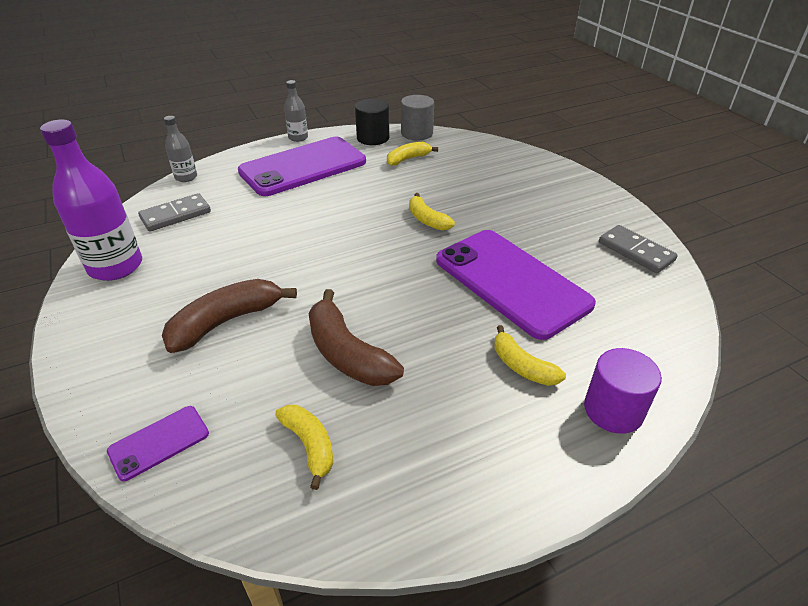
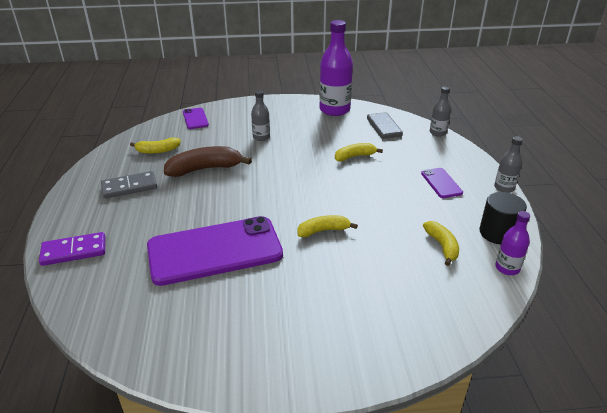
camera: 110 degrees right, 5 degrees down
(226, 322) = (261, 137): brown banana -> grey bottle
(303, 167) = (441, 183): purple phone -> purple phone, size x0.44
(417, 133) = (507, 268): grey cylinder -> purple bottle
(522, 366) = (138, 227): yellow banana -> yellow banana (354, 156)
(613, 410) = (74, 251): purple cylinder -> purple domino
(636, 251) = (194, 351): grey domino -> grey domino (129, 187)

